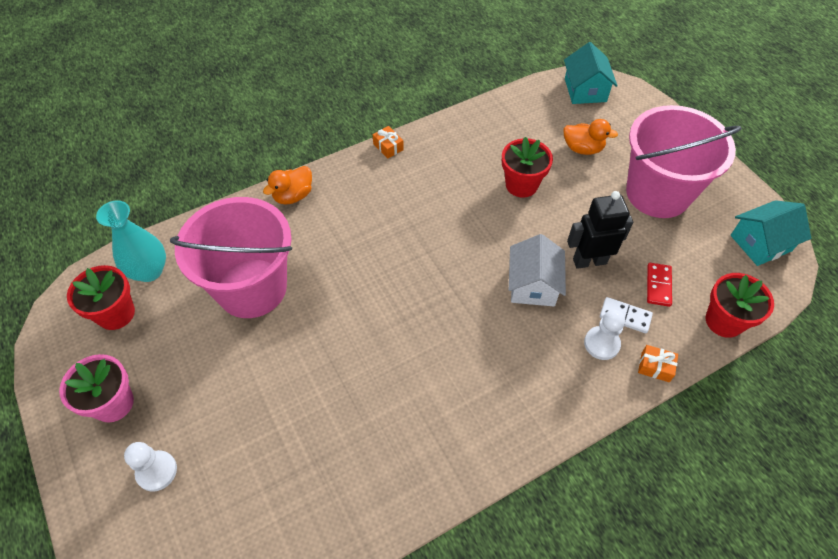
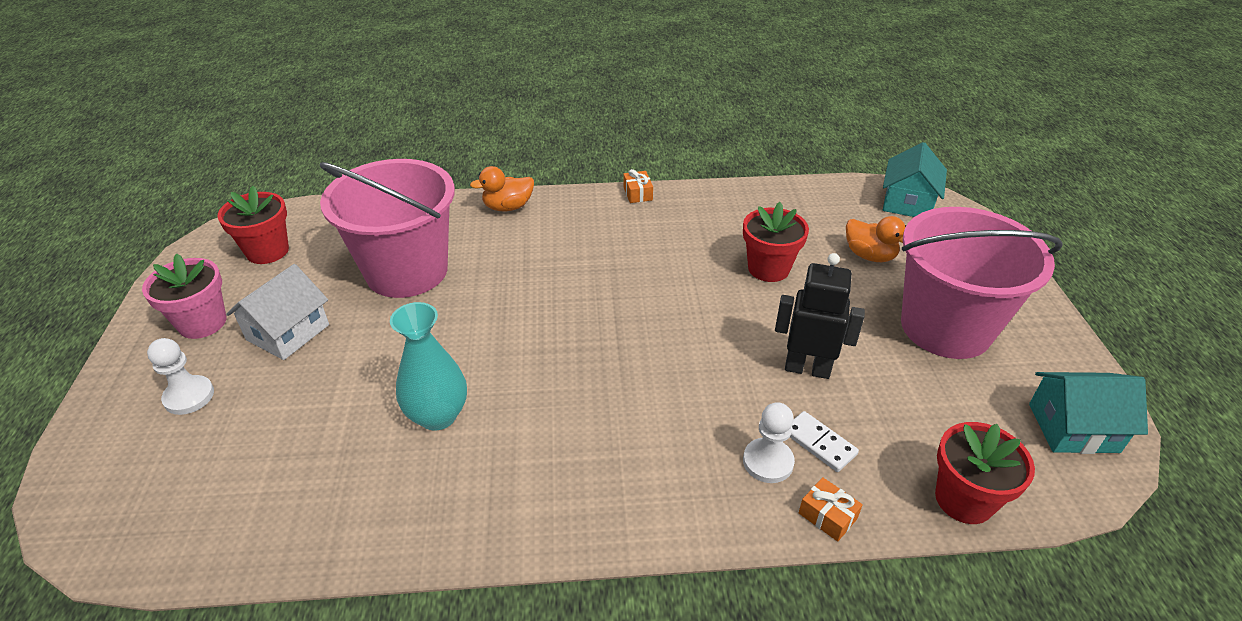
camera: 25 degrees right, 15 degrees down
(149, 271) = (325, 227): turquoise vase -> turquoise vase (438, 415)
(533, 285) = (717, 369): white house -> white house (288, 332)
(658, 285) = (887, 425): red domino -> none

